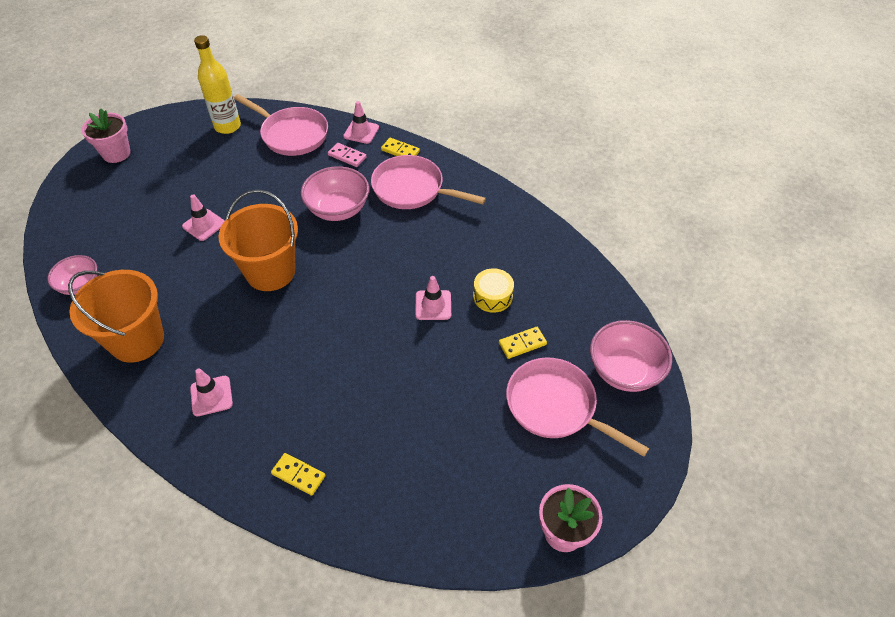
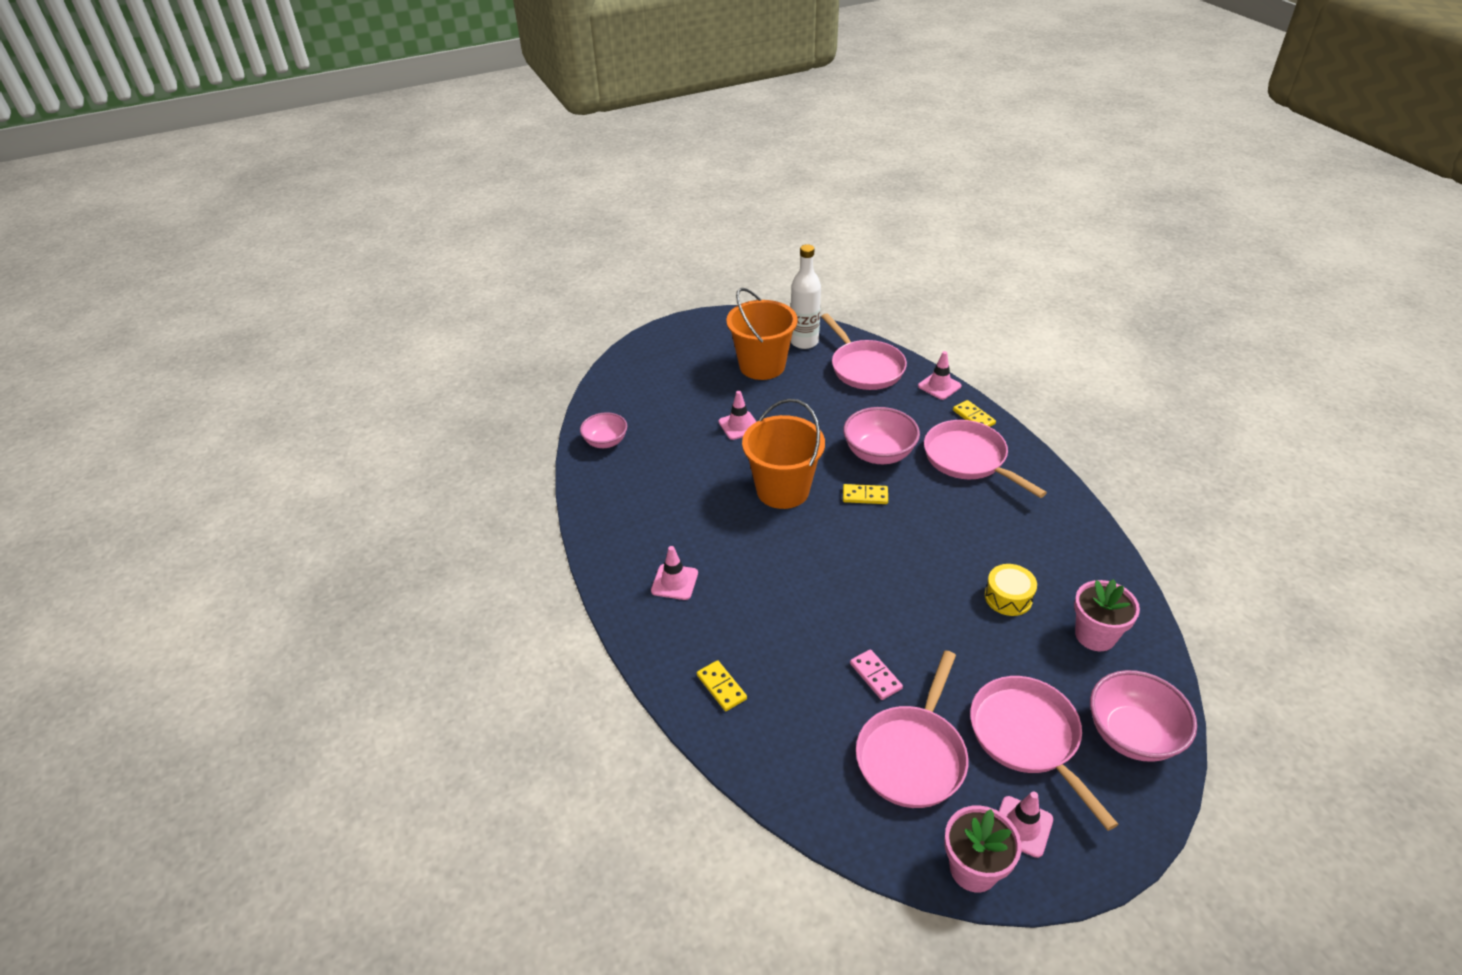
camera: 30 degrees right, 10 degrees down
(116, 153) = (689, 337): pink flower pot -> pink flower pot (1095, 635)
(137, 340) = (632, 507): orange bucket -> orange bucket (762, 366)
(227, 126) = (804, 342): yellow bottle -> white bottle
(347, 156) = (912, 405): pink domino -> pink domino (875, 676)
(433, 305) = (936, 582): pink traffic cone -> pink traffic cone (1022, 826)
(479, 461) = (912, 755): none -> pink pan
(522, 344) = (1019, 658): yellow domino -> yellow domino (865, 496)

